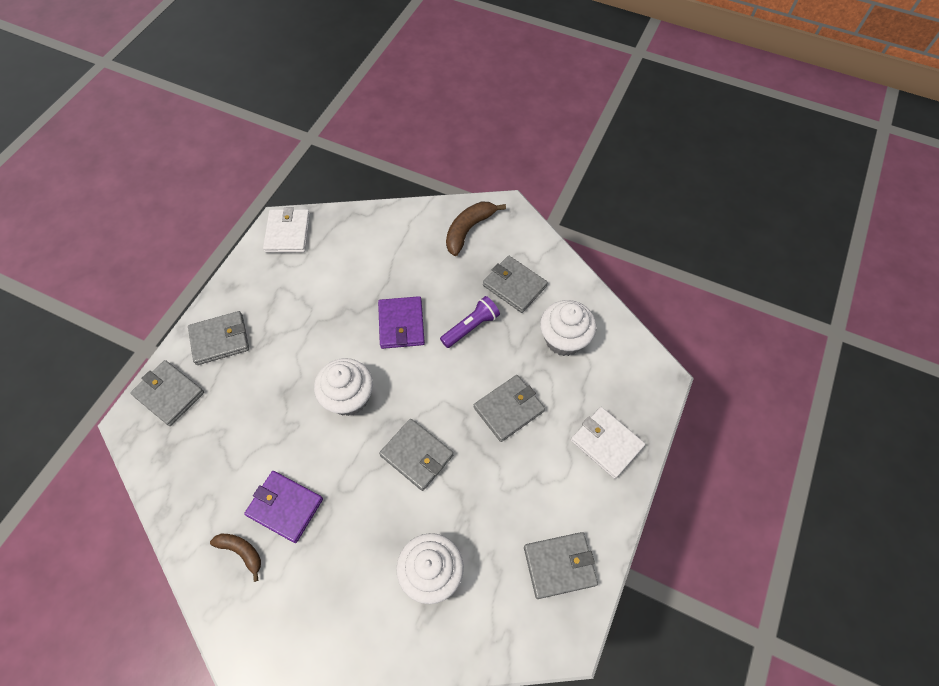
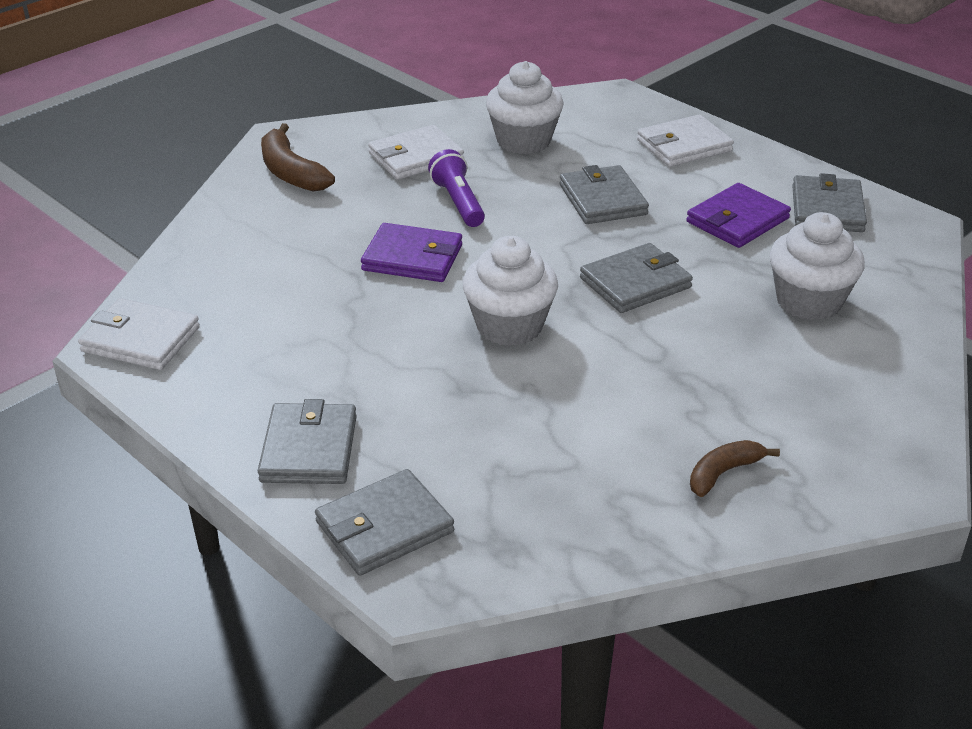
camera: 70 degrees left, 25 degrees down
(285, 507) = (665, 417): purple wallet -> purple wallet (737, 220)
(514, 286) = (416, 157): grey wallet -> white wallet

